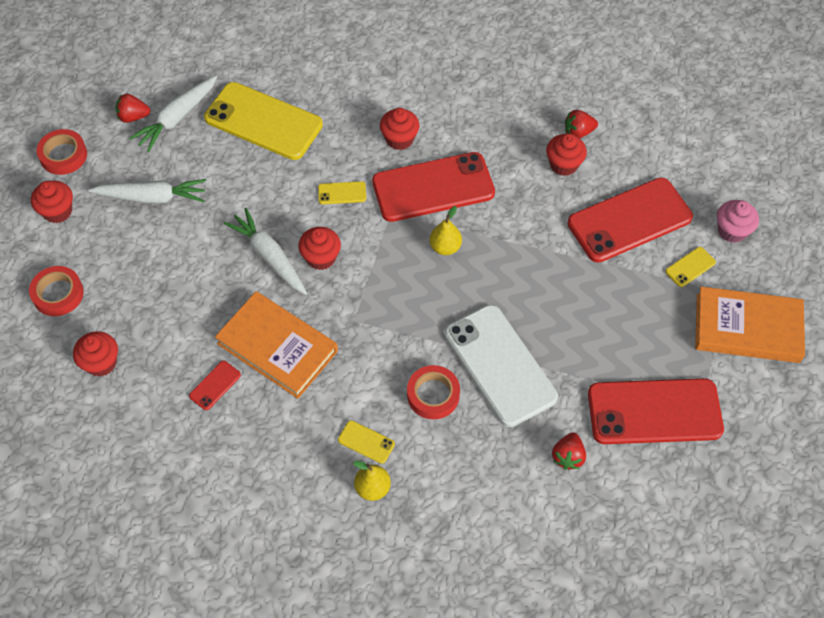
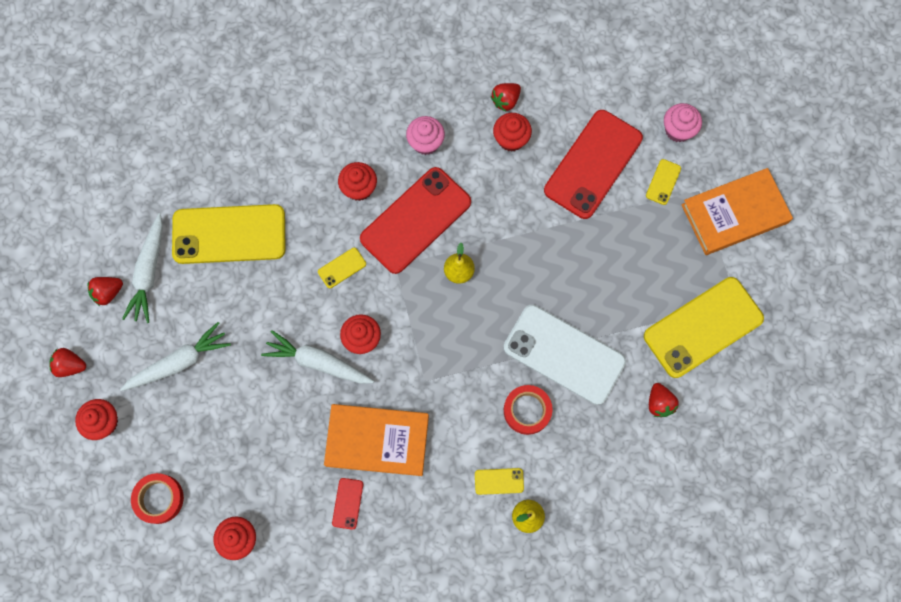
camera: 30 degrees left, 15 degrees up
(63, 155) = (70, 365): red tape -> red strawberry
(483, 131) = (425, 142): none -> pink cupcake
(654, 411) = (703, 327): red phone -> yellow phone

